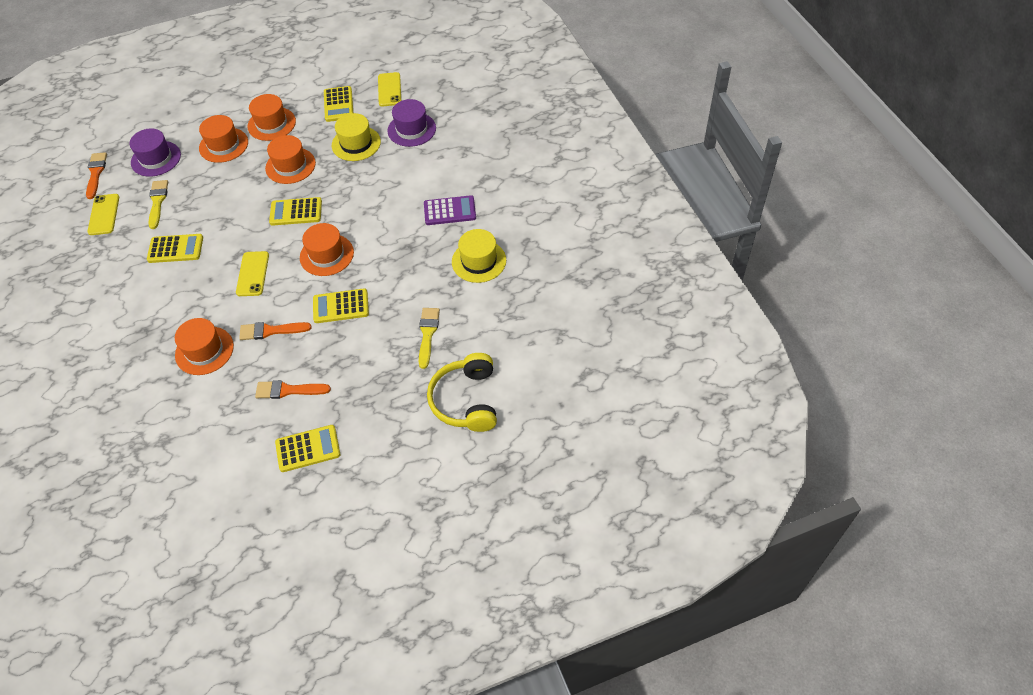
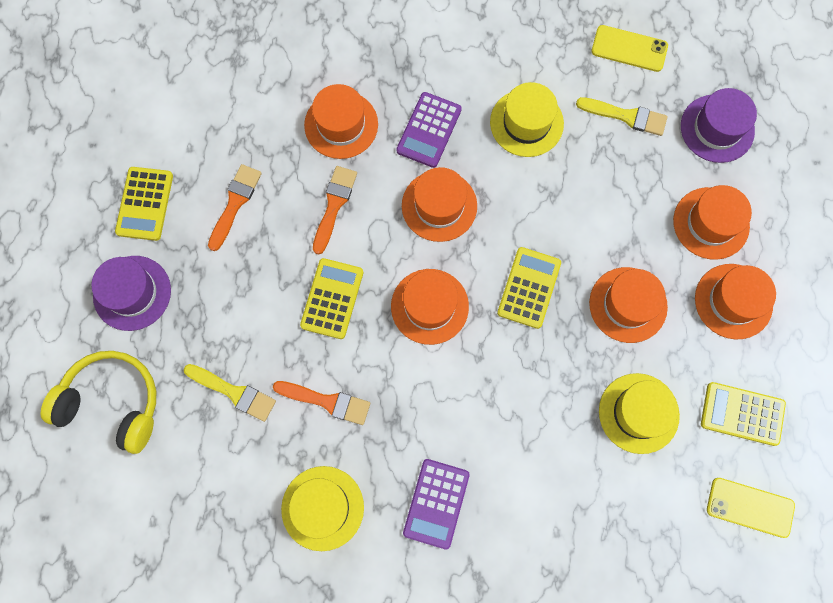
camera: 110 degrees right, 20 degrees up
(96, 173) = (717, 50): orange brush -> orange brush (327, 401)
(175, 249) = (526, 123): yellow calculator -> yellow hat
(195, 299) = (429, 130): none -> purple calculator
(252, 274) = (439, 206): yellow phone -> orange hat
(411, 129) = (637, 510): purple hat -> purple hat (132, 293)

